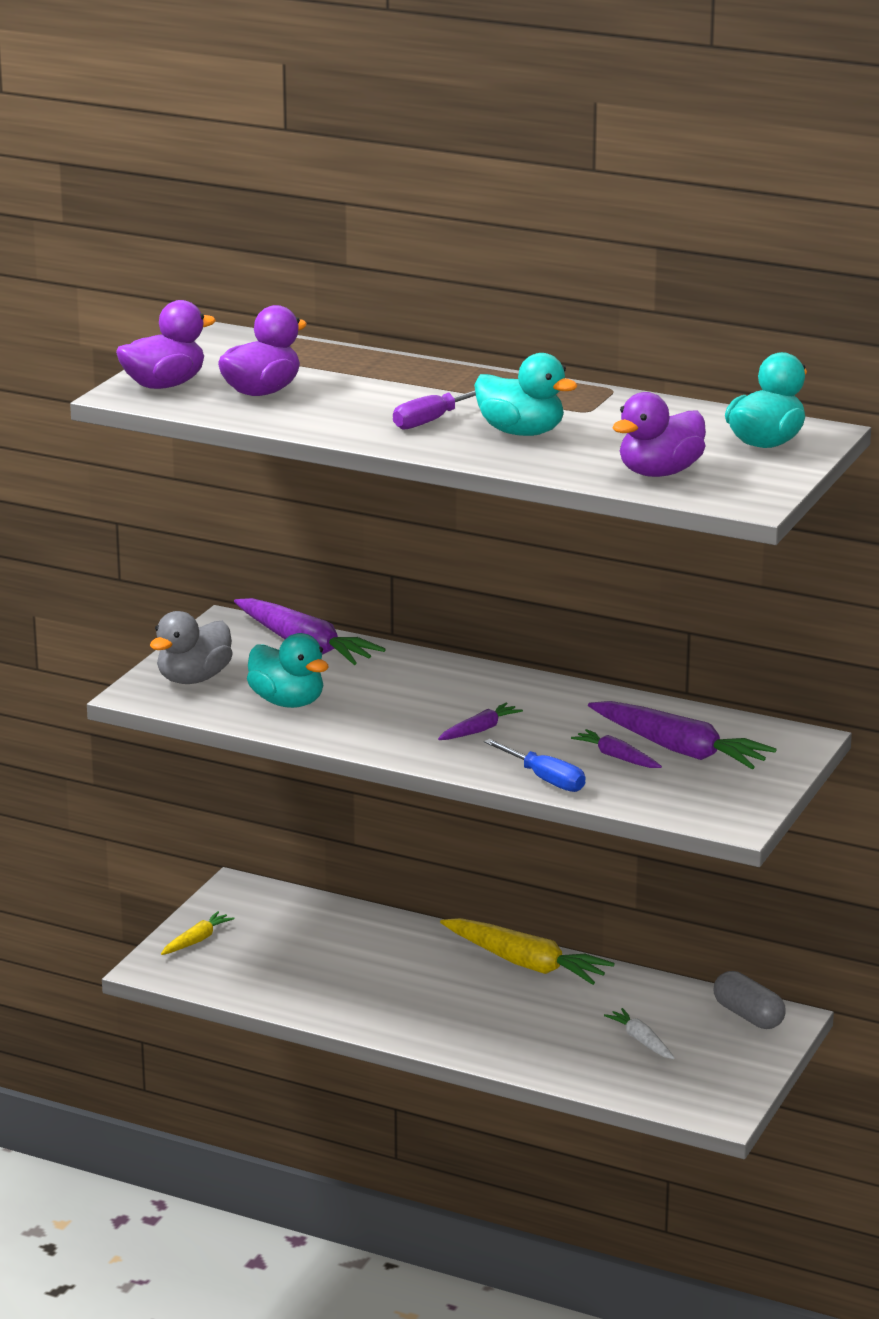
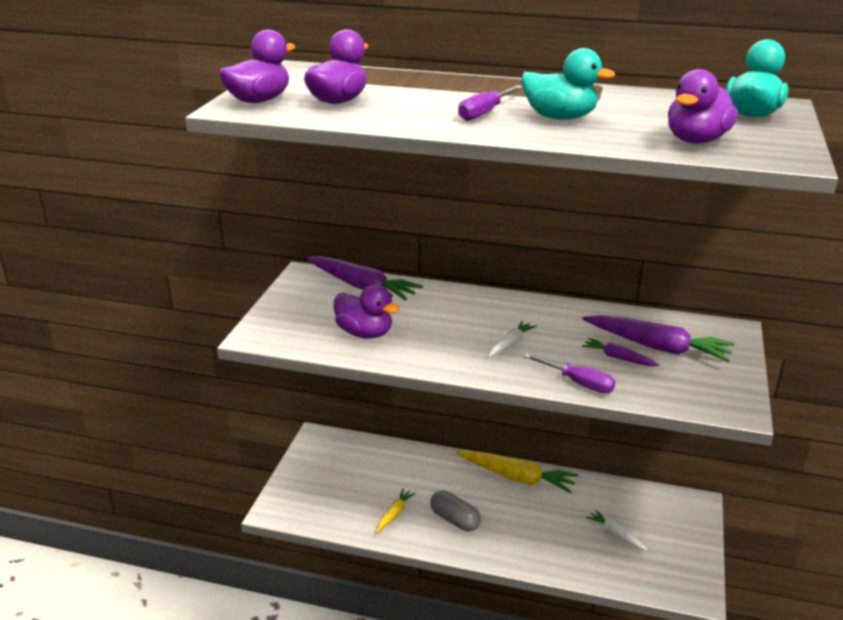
camera: 10 degrees left, 5 degrees up
(193, 679) = (291, 320): grey duck -> none
(197, 940) = (300, 483): yellow carrot -> yellow carrot (394, 514)
(287, 702) = (365, 333): turquoise duck -> purple duck
(479, 730) = (510, 344): purple carrot -> white carrot
(545, 779) = (578, 383): blue screwdriver -> purple screwdriver
(748, 1015) = (673, 504): grey capsule -> grey capsule (455, 520)

